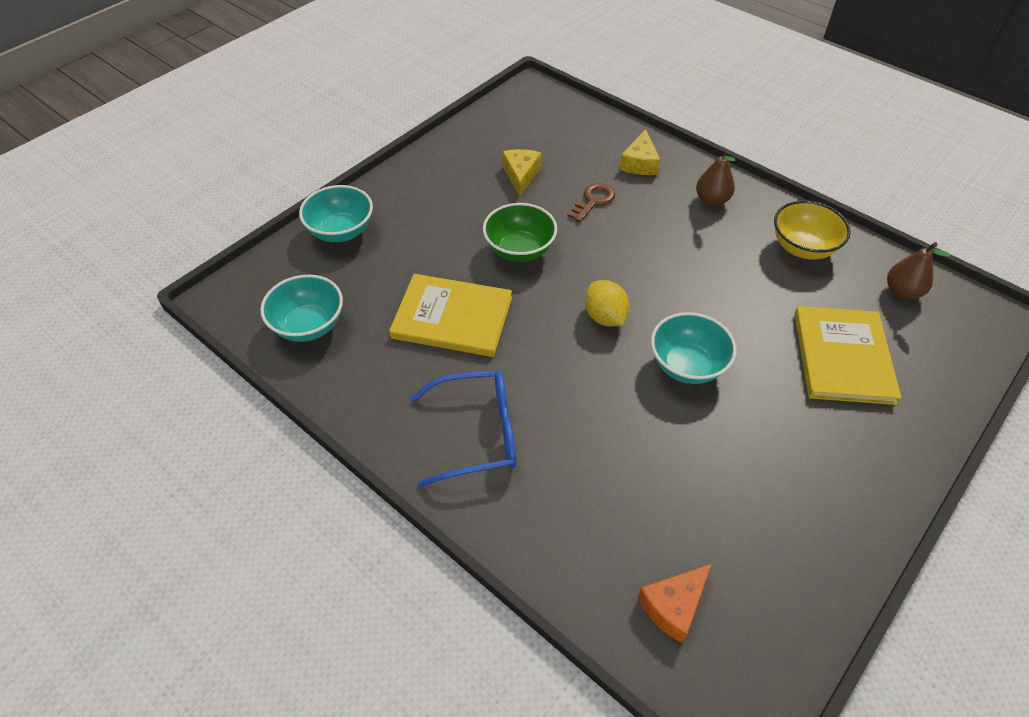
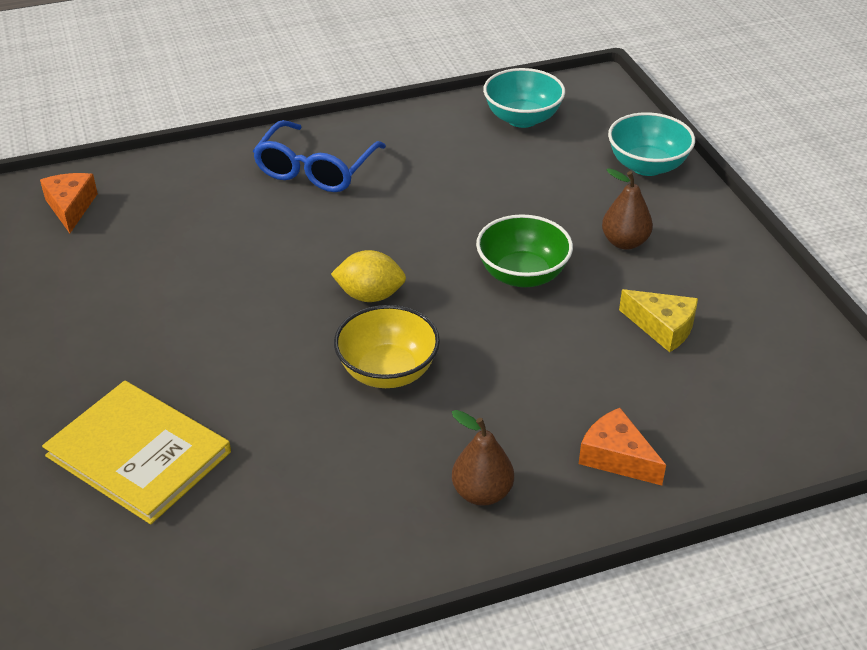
camera: 120 degrees right, 10 degrees down
(452, 317) = (460, 197): yellow book -> none
(593, 201) = (565, 371): brown key -> none
(639, 163) = (616, 457): yellow cheese -> orange cheese
(687, 365) = (254, 324): turquoise bowl -> none
(802, 248) = (317, 535): yellow bowl -> yellow bowl (387, 371)
(902, 292) = (155, 590): brown pear -> brown pear (624, 242)

